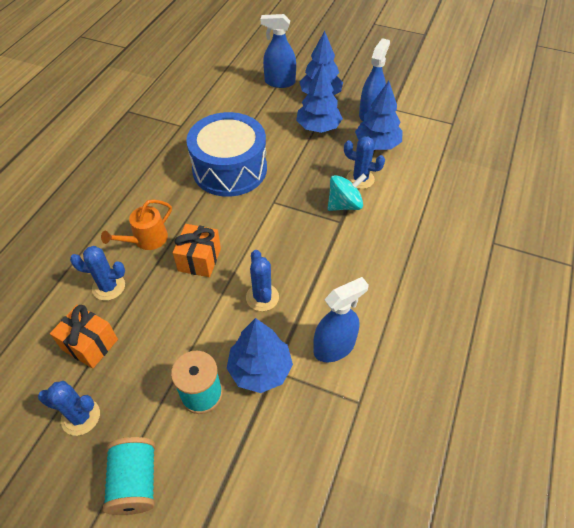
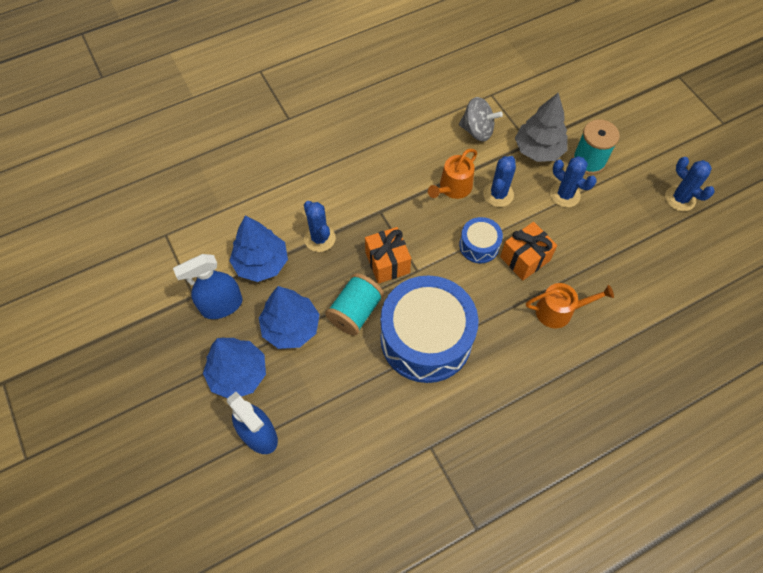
camera: 140 degrees left, 10 degrees up
(90, 344) = (653, 245): orange gift -> orange gift (387, 263)
(108, 287) = (616, 285): blue cactus -> blue cactus (565, 195)
(135, 482) = (659, 141): turquoise spool -> turquoise spool (355, 312)
(243, 246) = (479, 245): none -> blue drum
(260, 369) = (538, 150): blue tree -> grey tree
(304, 277) = (453, 188): none -> orange watering can
(334, 347) = (477, 130): blue spray bottle -> grey spinning top
(344, 204) = (360, 224): turquoise spinning top -> none

